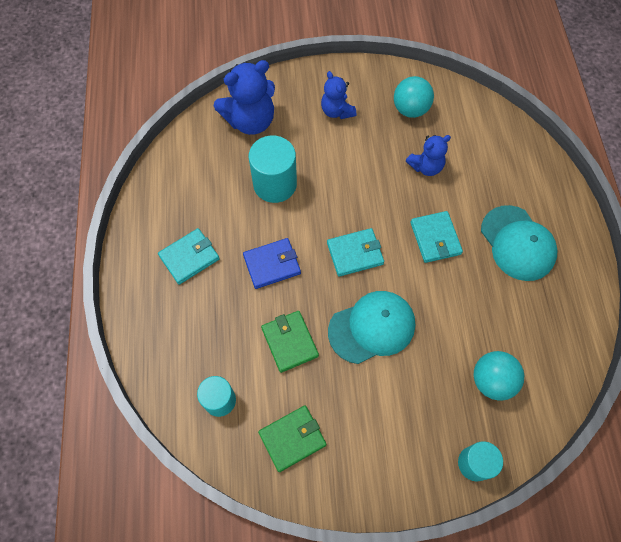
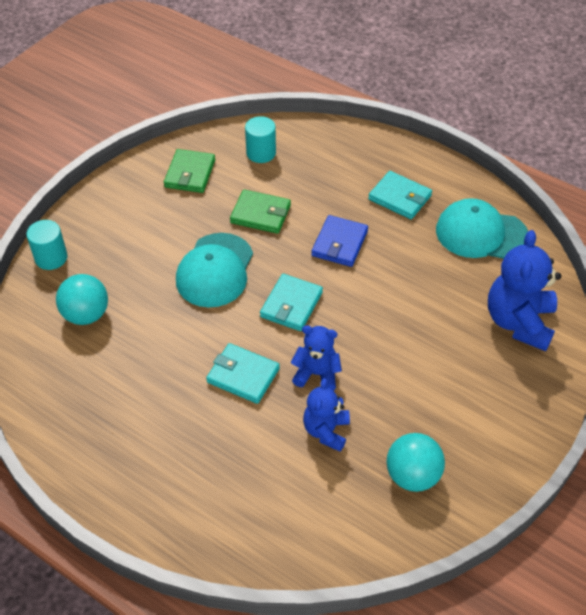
camera: 130 degrees right, 15 degrees down
(189, 257) = (400, 197): turquoise wallet -> turquoise wallet turned 60 degrees counterclockwise
(275, 184) = (422, 295): turquoise cylinder -> none
(337, 111) = (470, 403): blue teddy bear -> blue teddy bear (317, 374)
(517, 243) = (167, 439): turquoise cap -> turquoise cap (481, 234)

